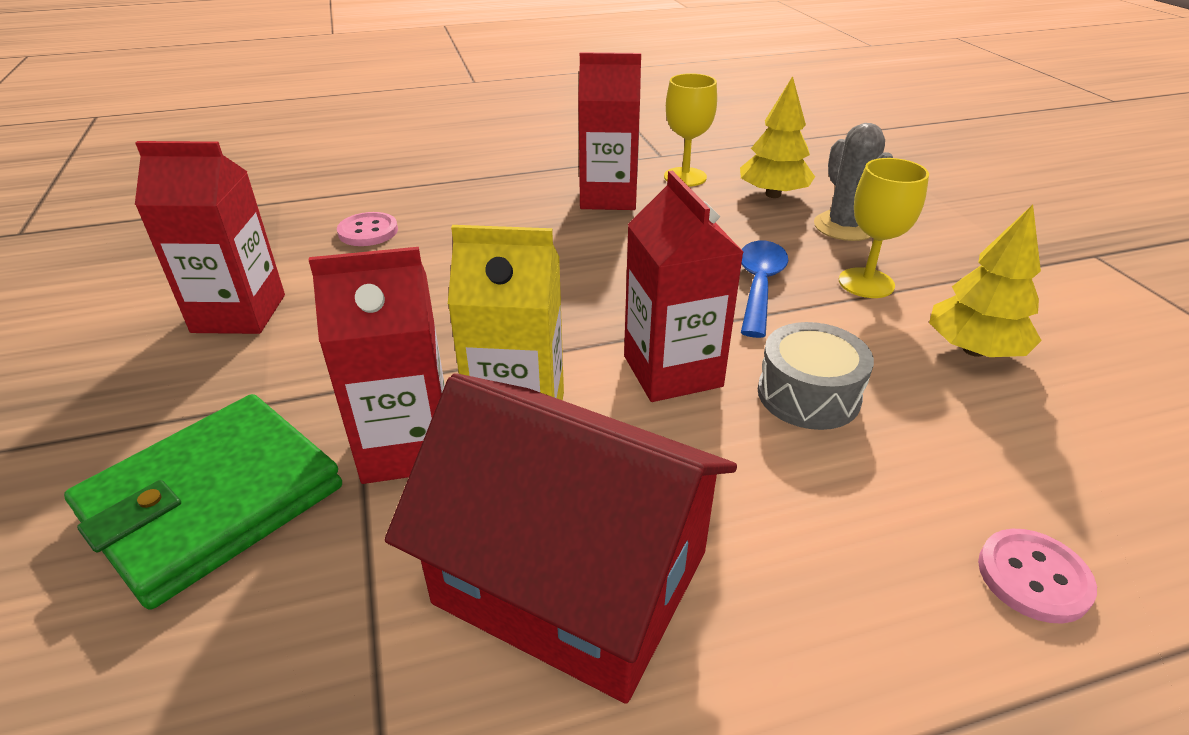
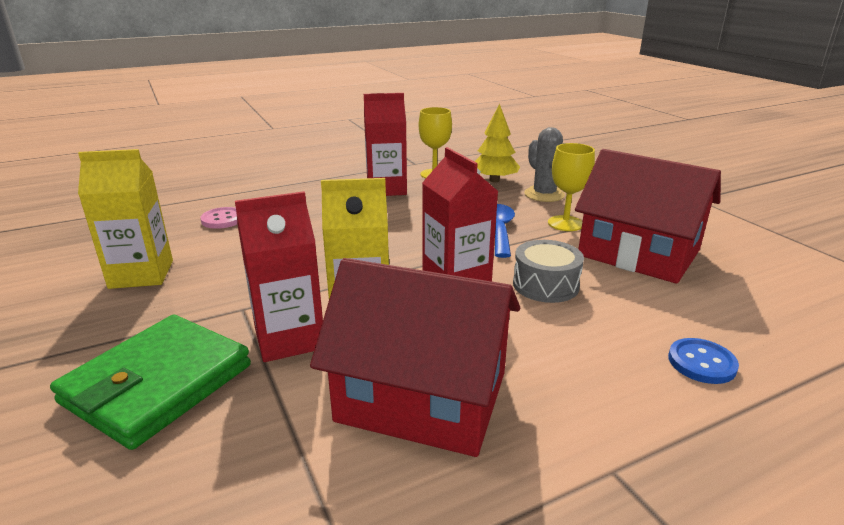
camera: 10 degrees left, 10 degrees down
(239, 313) = (141, 274): red carton -> yellow carton
(973, 350) = (638, 253): yellow tree -> red house
(1033, 577) = (701, 363): pink button -> blue button

